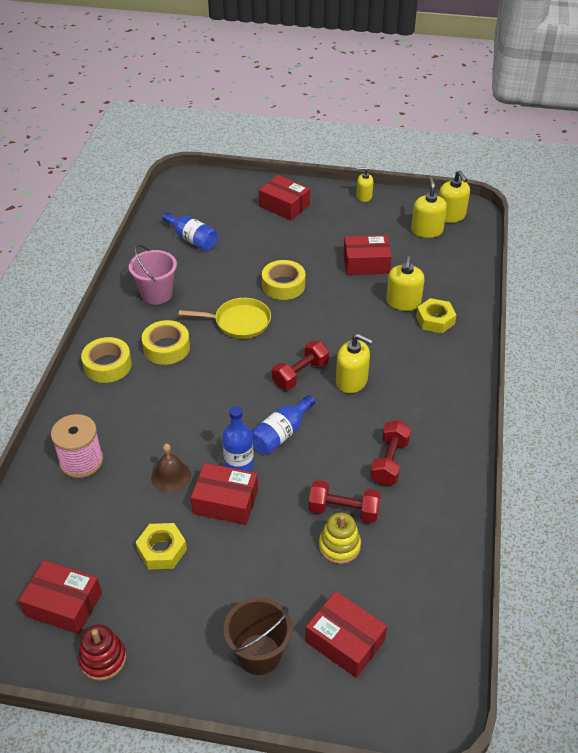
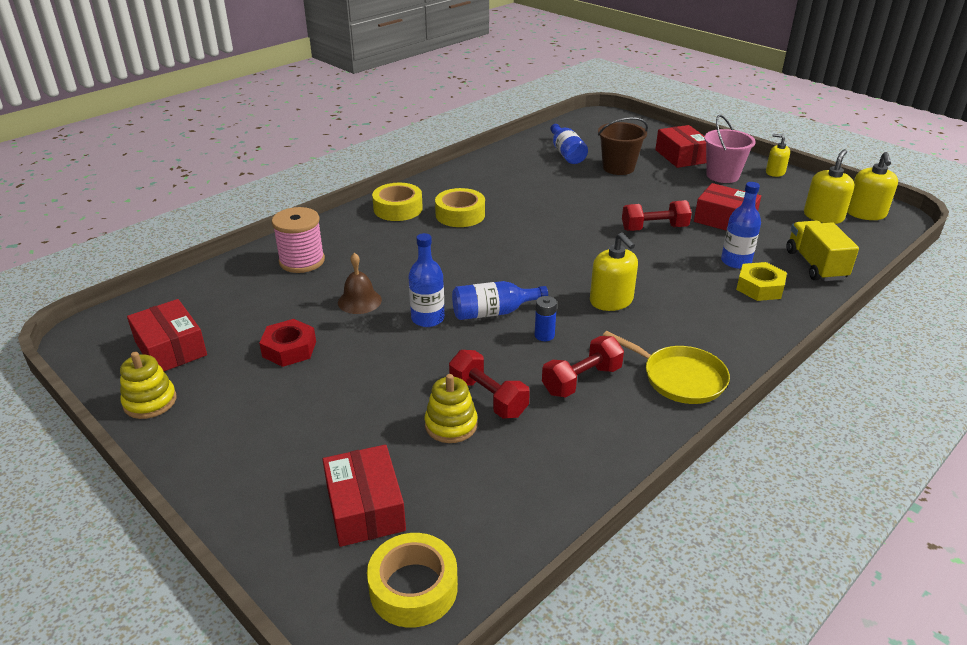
camera: 35 degrees right, 10 degrees down
(103, 659) = (150, 402): red stacking toy -> yellow stacking toy
(156, 294) = (493, 178): pink bucket -> pink bucket (722, 175)
(162, 550) = (289, 349): yellow nut -> red nut
(225, 502) = (384, 340): red box -> none
(239, 322) = (545, 220): yellow pan -> yellow pan (679, 378)
(259, 654) = (274, 471): brown bucket -> brown bucket (618, 168)
(283, 285) = (618, 209): yellow tape -> yellow tape (413, 588)
(300, 374) = (563, 276): red dumbbell -> red dumbbell (654, 228)
(333, 436) = (544, 335): none -> blue battery
(403, 302) = (736, 261): yellow soap dispenser -> blue bottle
(454, 282) = (815, 265): none -> yellow truck

